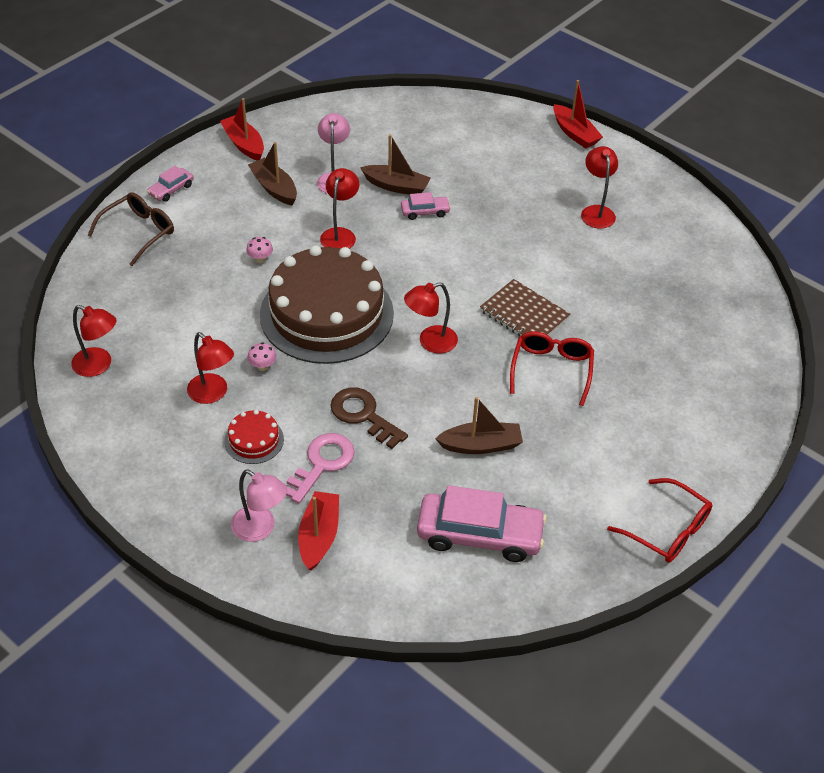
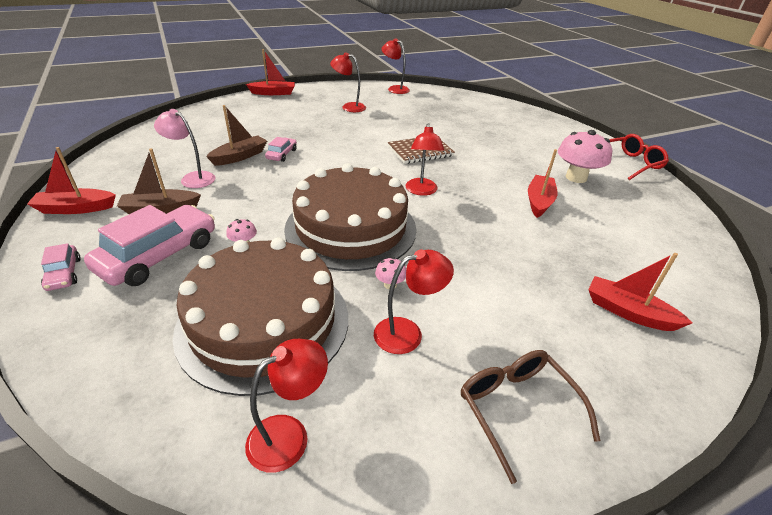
camera: 65 degrees left, 10 degrees down
(139, 232) = (94, 320): brown glasses -> brown glasses (516, 408)
(181, 312) = (264, 322): none -> brown cake
(254, 440) = (489, 320): red cake -> none
(260, 529) = (616, 352): pink lamp -> none
(322, 464) = (536, 284): pink key -> none
(340, 234) = (262, 194): red lamp -> red lamp (395, 89)
(363, 415) = (485, 244): brown key -> none
(479, 534) = (630, 228): pink car -> pink car (159, 255)
(481, 445) = (539, 201): brown boat -> red boat
(551, 369) = (477, 157): red glasses -> none
(572, 473) = (576, 177): none -> pink mushroom

